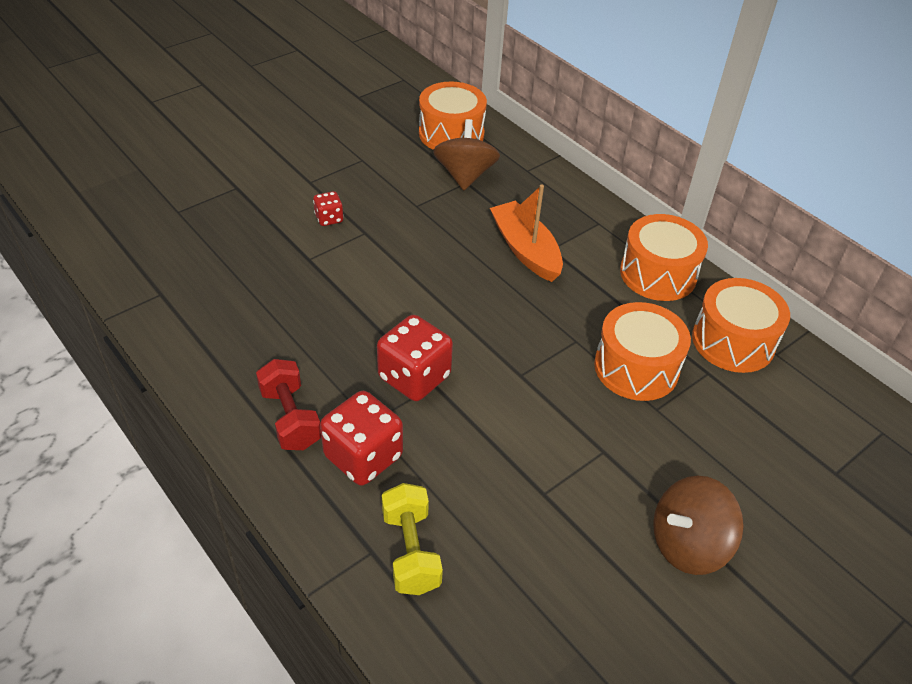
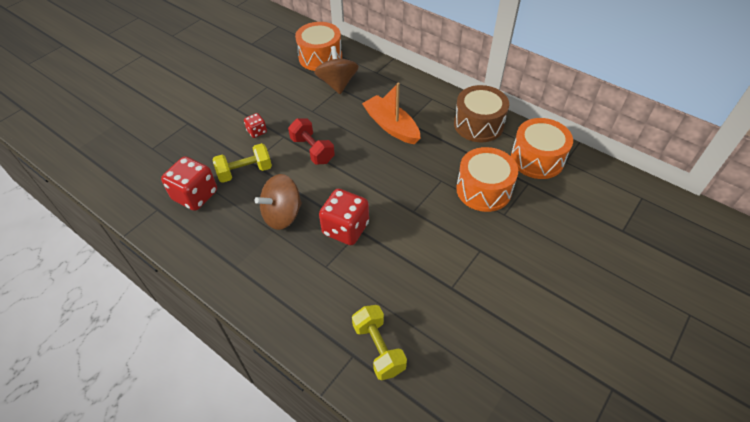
camera: 10 degrees left, 5 degrees up
(290, 418) = (272, 276): red dumbbell -> red dumbbell (312, 150)
(296, 269) = (245, 171): none -> yellow dumbbell
(363, 456) = (328, 291): red dice -> red dice (195, 195)
(658, 274) = (478, 124): orange drum -> brown drum
(688, 544) = (549, 299): brown spinning top -> brown spinning top (282, 215)

